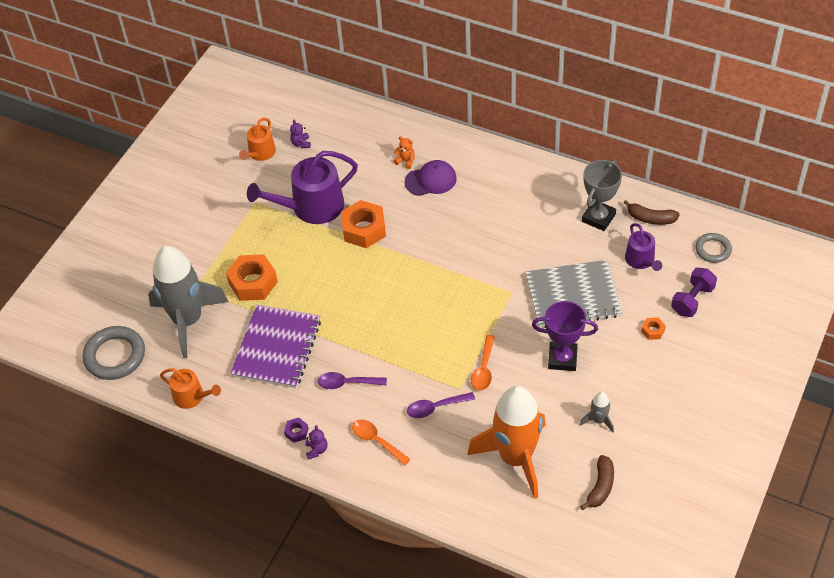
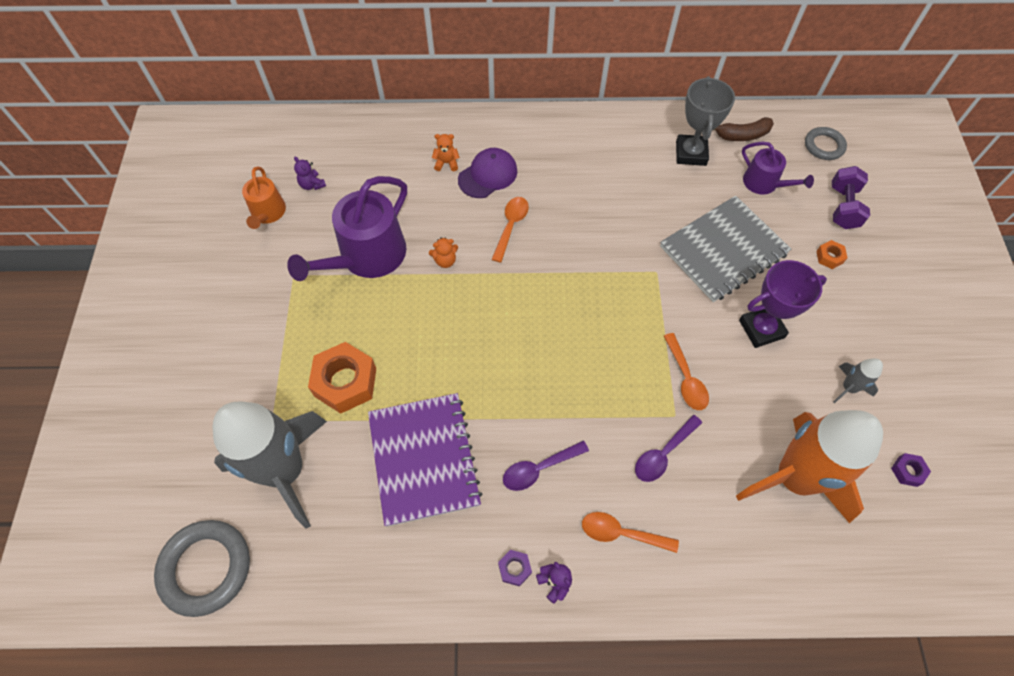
camera: 30 degrees left, 10 degrees up
(192, 397) = (347, 581): orange watering can -> none
(364, 229) = (445, 261): orange nut -> orange teddy bear
(425, 222) = (511, 226): none -> orange spoon
(600, 487) = (907, 471): brown banana -> purple nut

